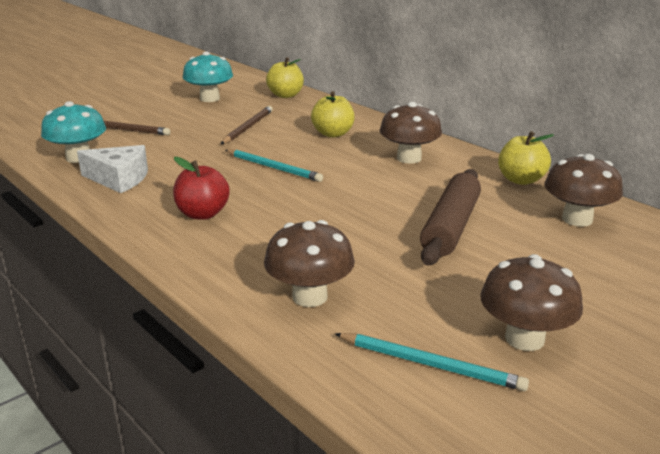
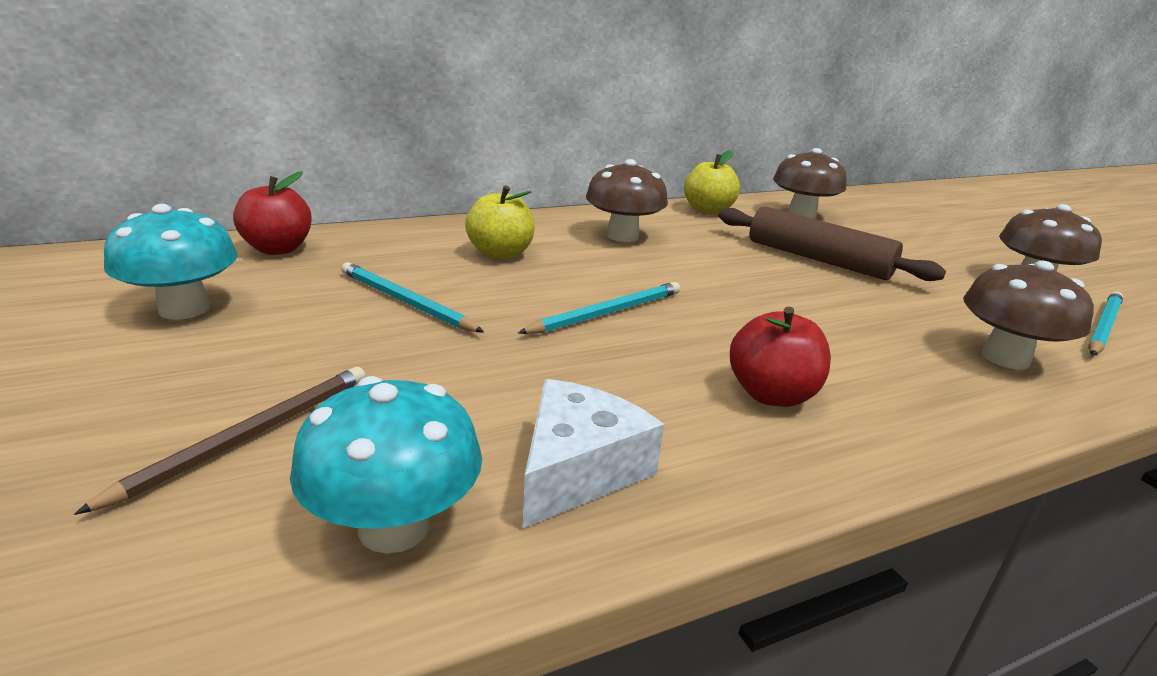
camera: 75 degrees left, 0 degrees up
(248, 127) = (406, 302): brown pencil -> turquoise pencil
(285, 95) = (278, 249): yellow apple -> red apple

